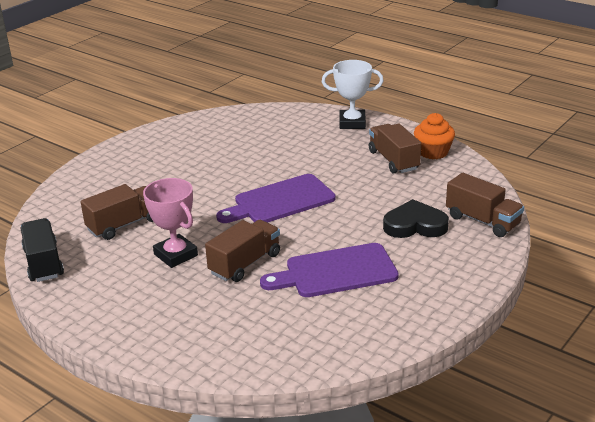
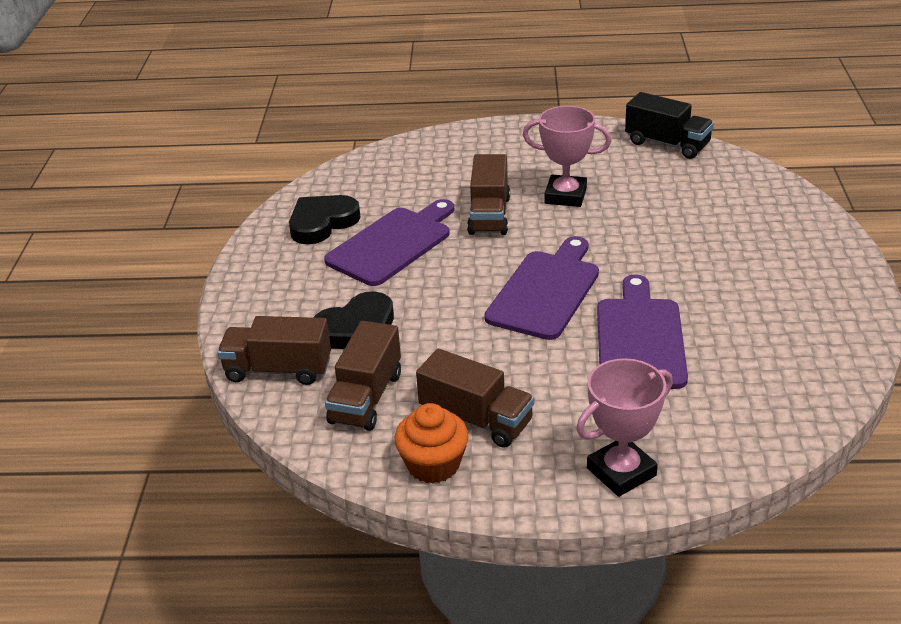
camera: 145 degrees right, 5 degrees up
(124, 225) = (663, 198): brown truck -> brown truck (366, 398)
(268, 161) = (639, 338): none -> purple cutting board
(352, 123) = (621, 472): white trophy -> pink trophy
(370, 314) = (322, 223): none -> black heart

